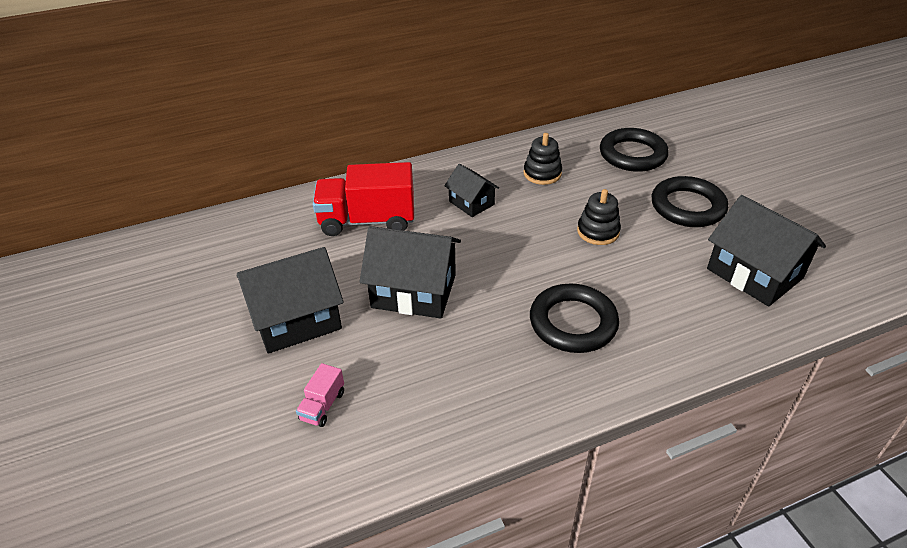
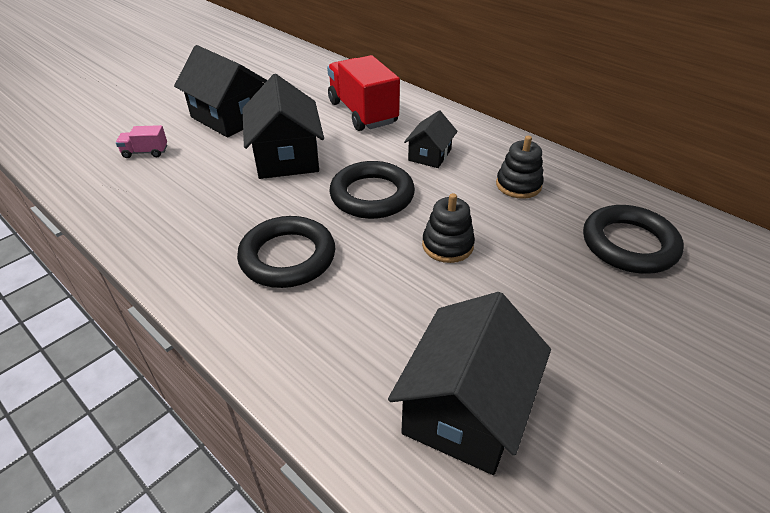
camera: 65 degrees right, 0 degrees up
(687, 207) = (562, 315): black ring -> black ring (372, 195)

